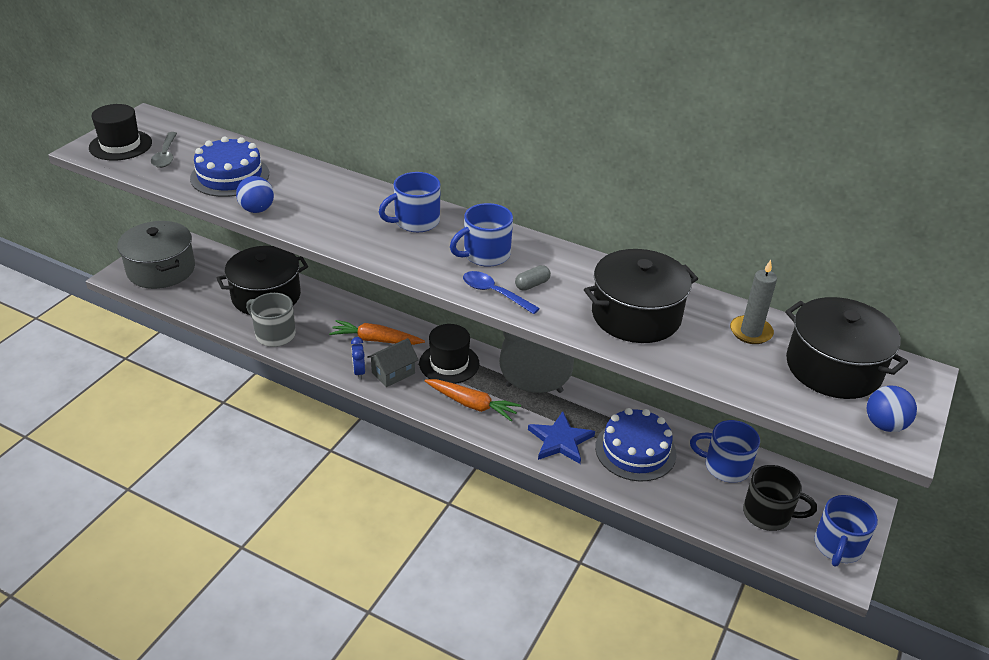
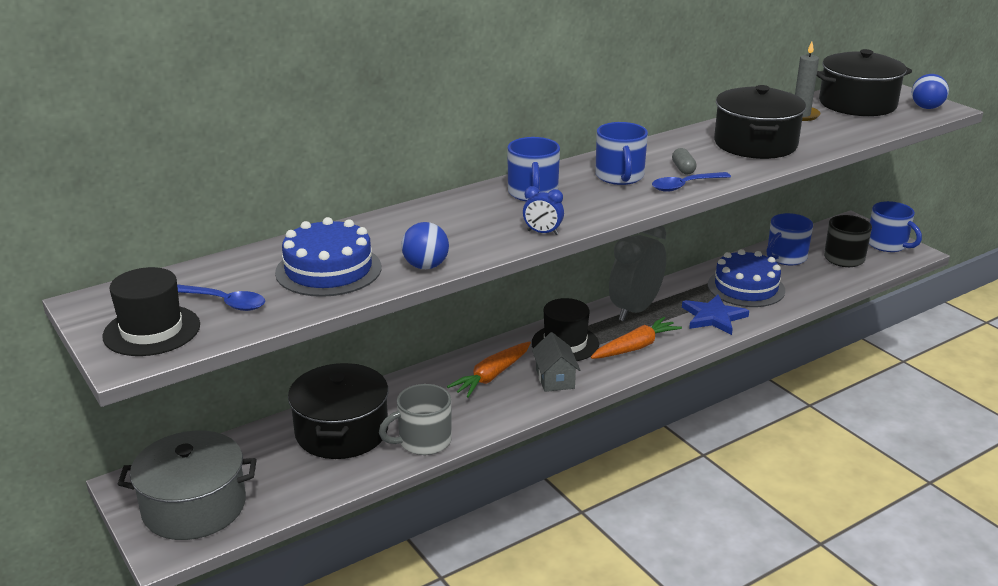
camera: 60 degrees left, 10 degrees down
(166, 155) = (224, 302): grey spoon -> blue spoon
(359, 372) = (537, 399): blue clock -> blue clock (542, 232)

